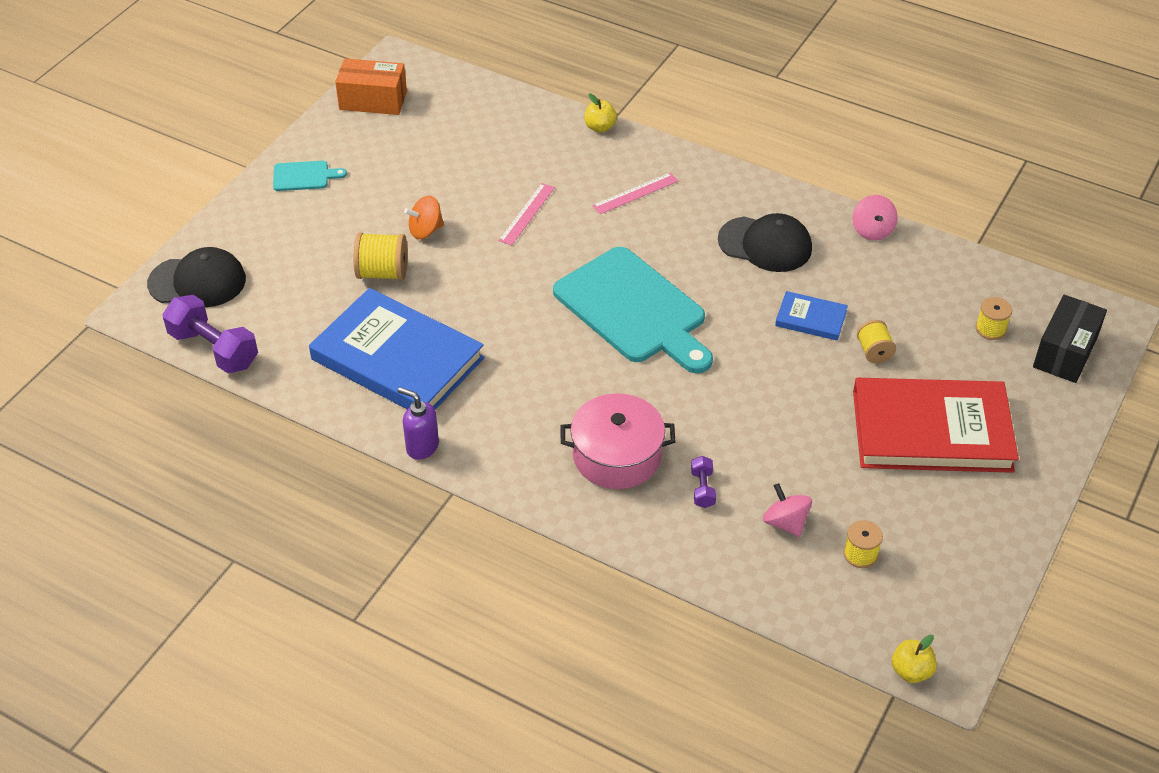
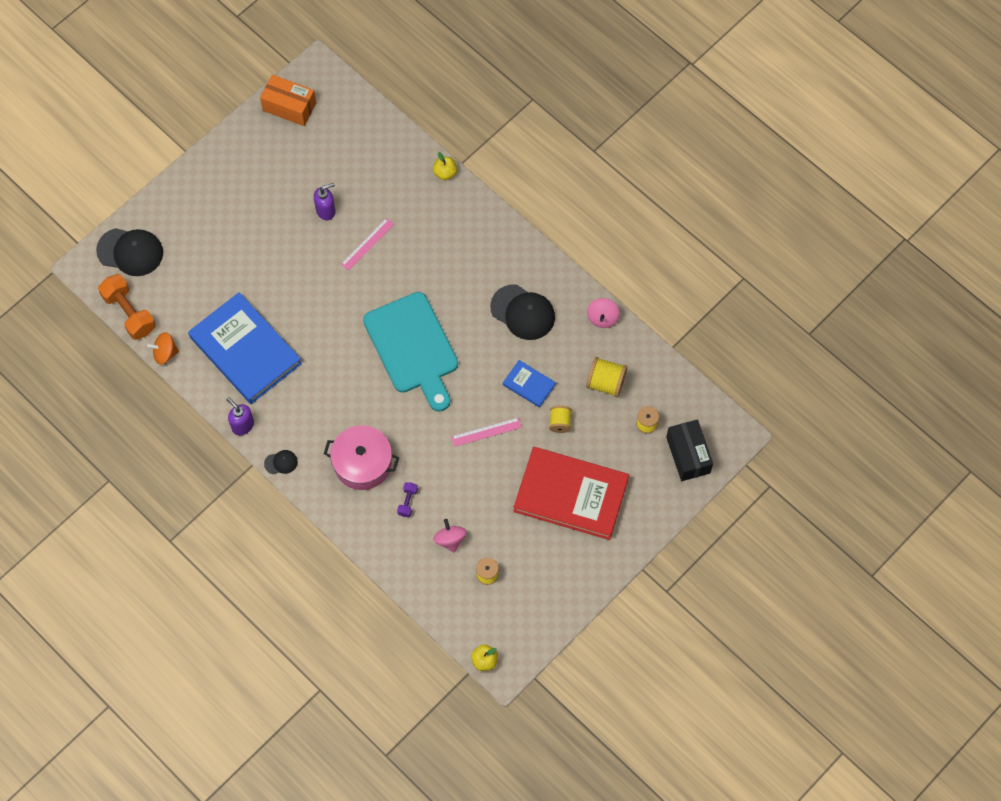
camera: 15 degrees right, 20 degrees up
(213, 349) = (129, 313): purple dumbbell -> orange dumbbell
(304, 176) = (223, 171): turquoise cutting board -> none
(382, 273) = (254, 274): yellow spool -> yellow spool (605, 383)
(425, 230) = (293, 242): orange spinning top -> orange spinning top (165, 353)
(458, 190) = (326, 211): none -> purple soap dispenser
(495, 480) = (281, 462): none -> black cap
(635, 193) = (449, 243): pink ruler -> pink ruler (486, 432)
(1065, 352) = (688, 455): black box -> black box turned 60 degrees counterclockwise

